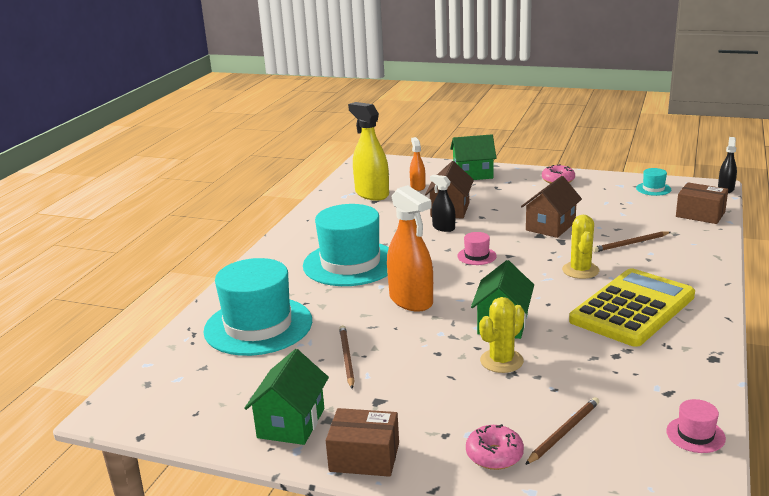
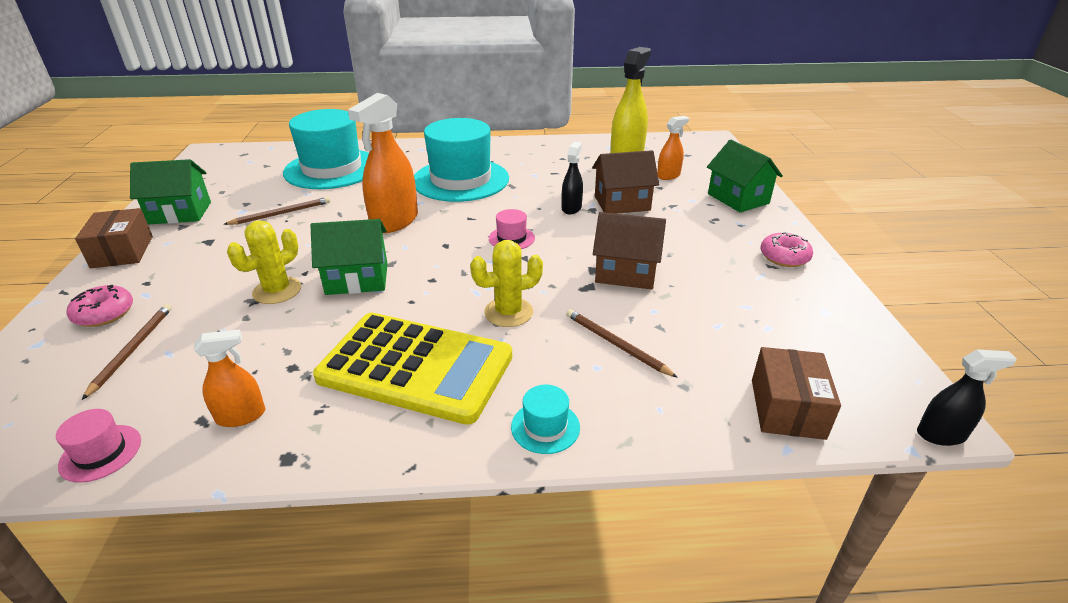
camera: 65 degrees right, 10 degrees up
(501, 361) = (277, 291): yellow cactus -> yellow cactus turned 75 degrees counterclockwise
(564, 432) = (132, 350): brown pencil -> brown pencil turned 105 degrees counterclockwise
(653, 189) = (845, 345): turquoise hat -> turquoise hat (545, 427)
(667, 376) = (241, 416): none -> orange spray bottle

